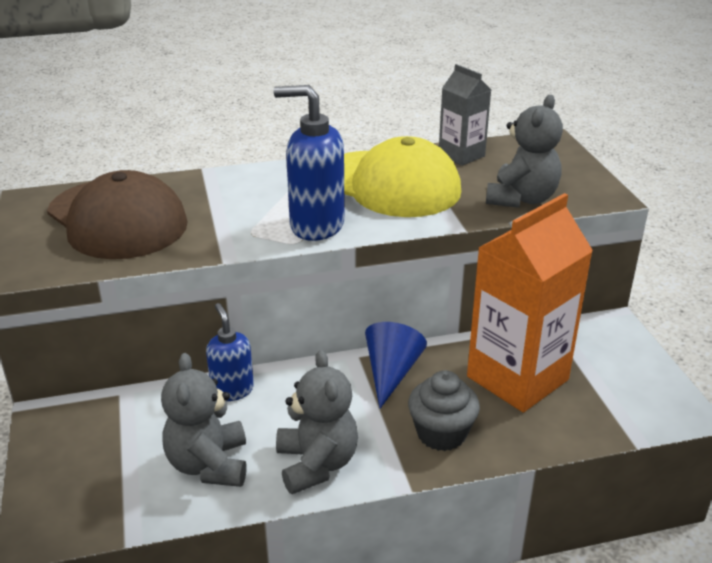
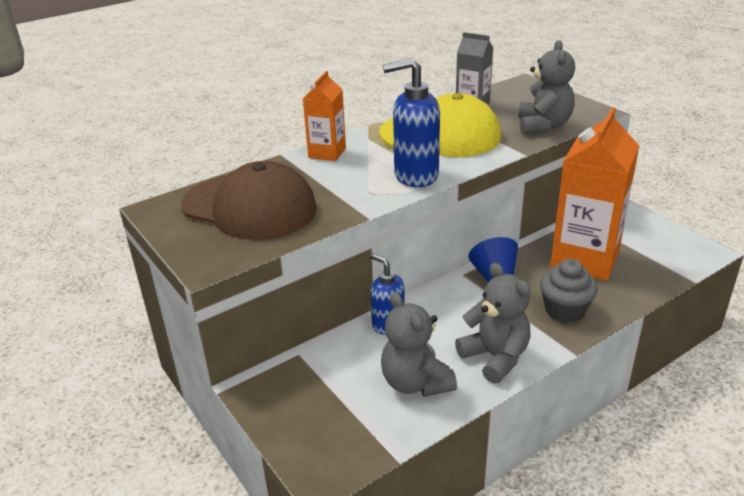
camera: 20 degrees left, 0 degrees up
(249, 177) = (327, 153): none -> orange carton

